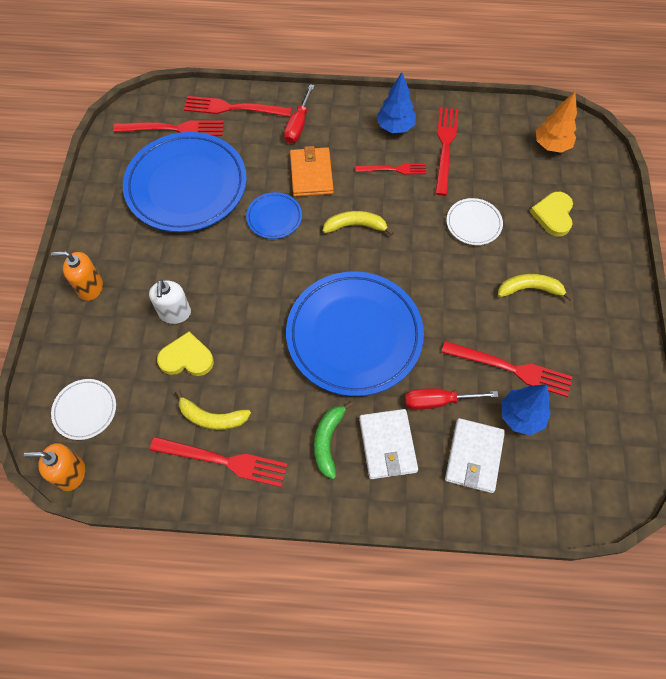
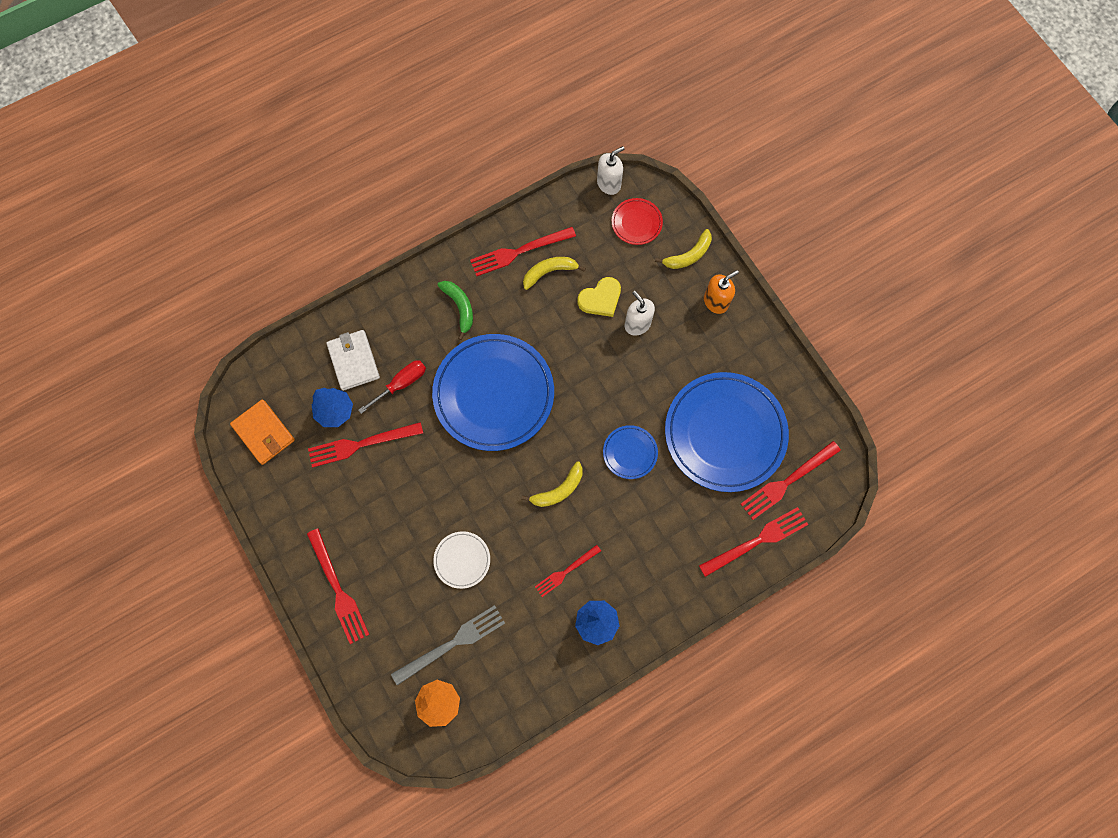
camera: 145 degrees right, 10 degrees up
(71, 473) = (609, 184): orange soap dispenser -> white soap dispenser
(85, 410) = (636, 223): white plate -> red plate
(298, 125) = (684, 563): red screwdriver -> none
(311, 174) = (632, 516): orange wallet -> orange wallet (264, 433)
(387, 445) = (417, 331): white wallet -> none
(445, 147) = (536, 630): red fork -> red fork (338, 589)
(518, 174) = (452, 643): none -> grey fork
(529, 289) = (381, 525): yellow banana -> yellow banana (688, 255)
(553, 215) = (398, 617): yellow heart -> none

